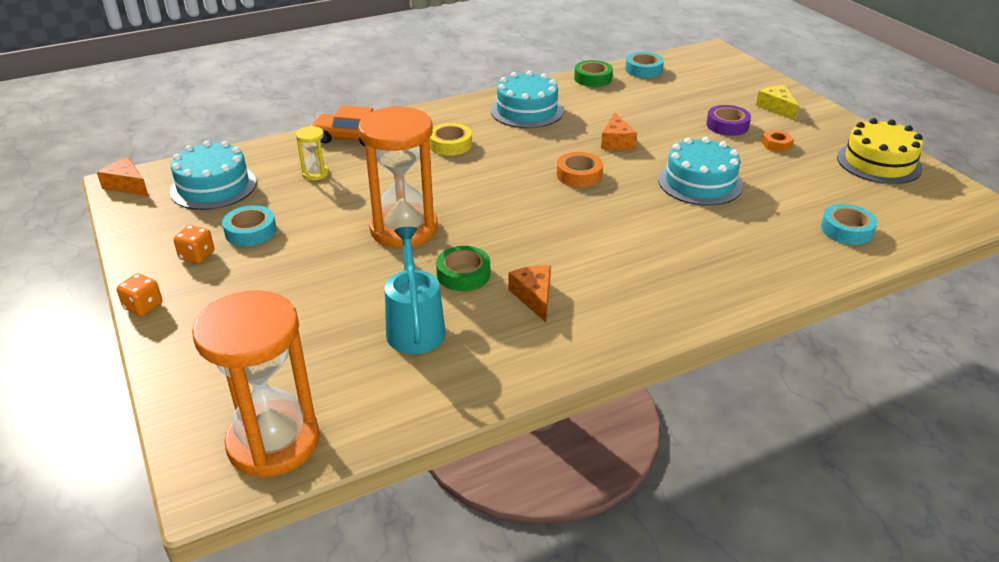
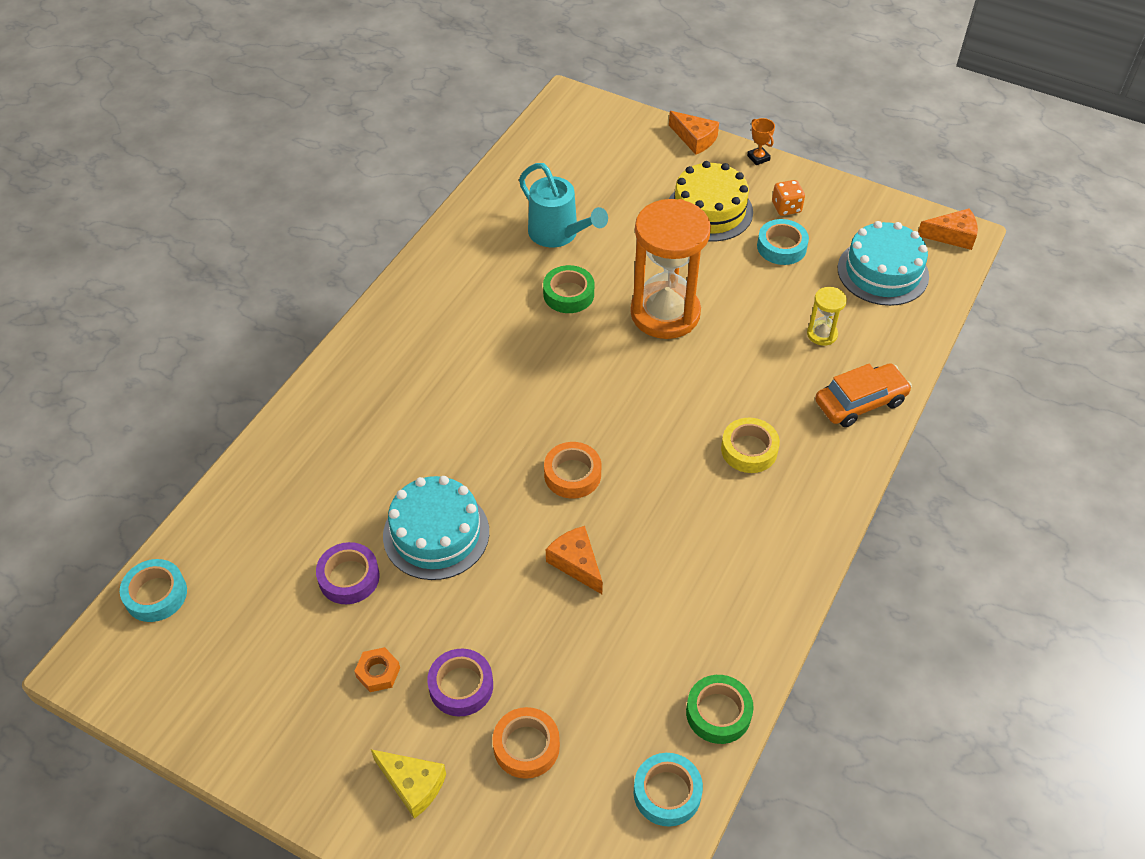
camera: 145 degrees right, 15 degrees up
(143, 307) = (758, 158): orange dice -> orange trophy
(273, 442) = (562, 131): orange hourglass -> none
(527, 111) = (731, 568): turquoise cake -> none
(534, 297) = (495, 301): orange cheese -> orange cheese (695, 139)
(704, 99) = (526, 746): none -> orange tape
(776, 185) = (349, 577): none -> purple tape
(846, 230) = (249, 534): turquoise tape -> turquoise tape (156, 594)
(879, 163) = (234, 703): yellow cake -> yellow cake (709, 210)

